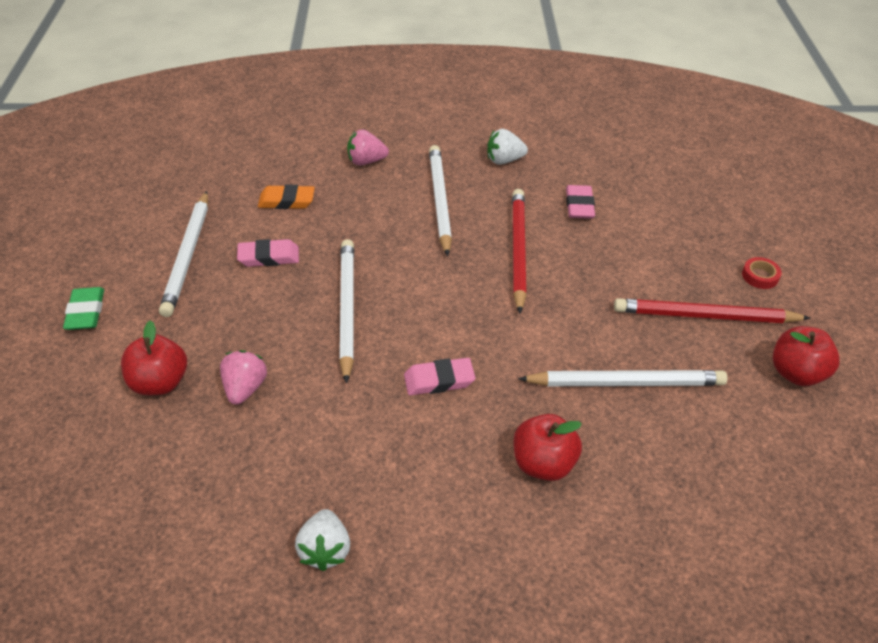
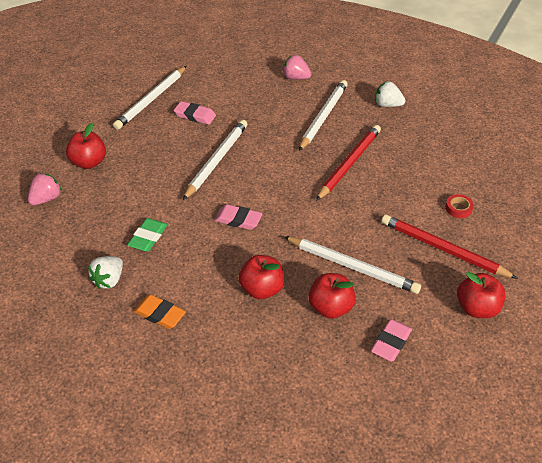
camera: 30 degrees right, 0 degrees up
(86, 312) = (78, 112): green eraser -> green eraser (148, 237)
(245, 388) = (129, 182): pink strawberry -> pink strawberry (46, 199)
(286, 201) = (229, 86): orange eraser -> orange eraser (160, 314)
(579, 205) = (415, 150): pink eraser -> pink eraser (391, 342)
(643, 449) = (330, 308): none -> red apple
(760, 276) = (508, 240): red tape -> red tape (458, 208)

